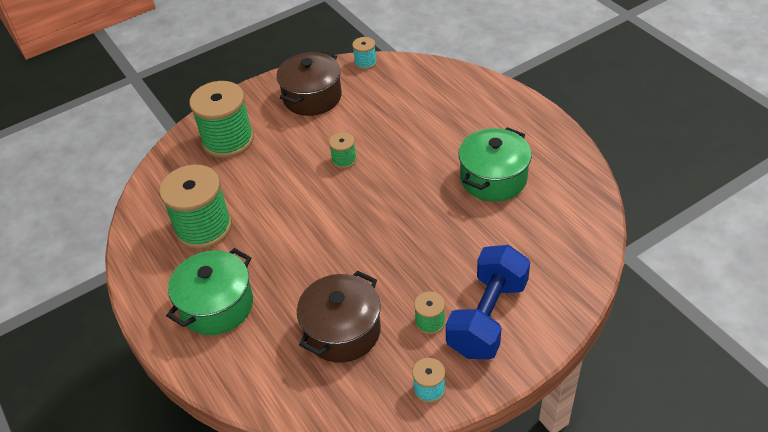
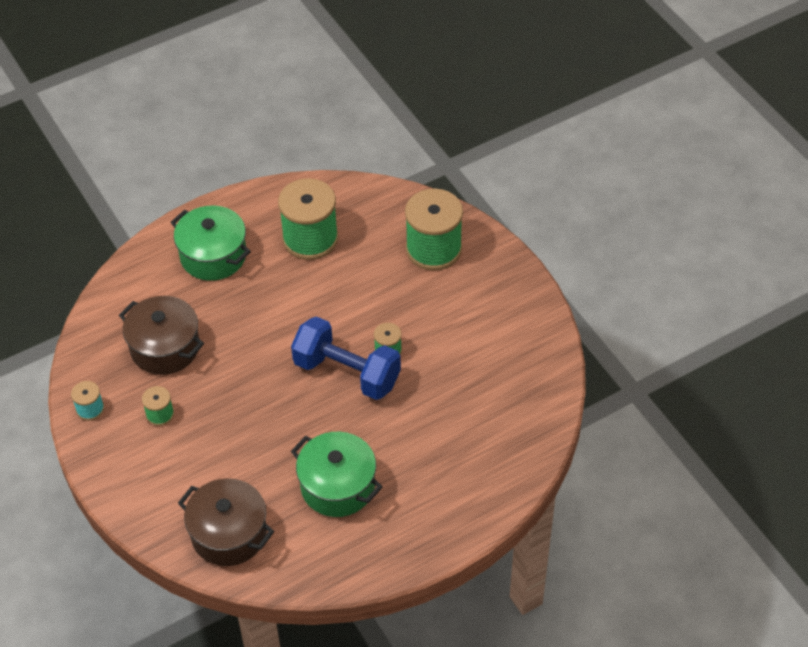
camera: 90 degrees right, 5 degrees up
(312, 97) = (497, 321): brown pot -> brown pot (229, 534)
(365, 63) = (558, 373): turquoise spool -> none
(487, 317) = (155, 460): blue dumbbell -> blue dumbbell (347, 373)

